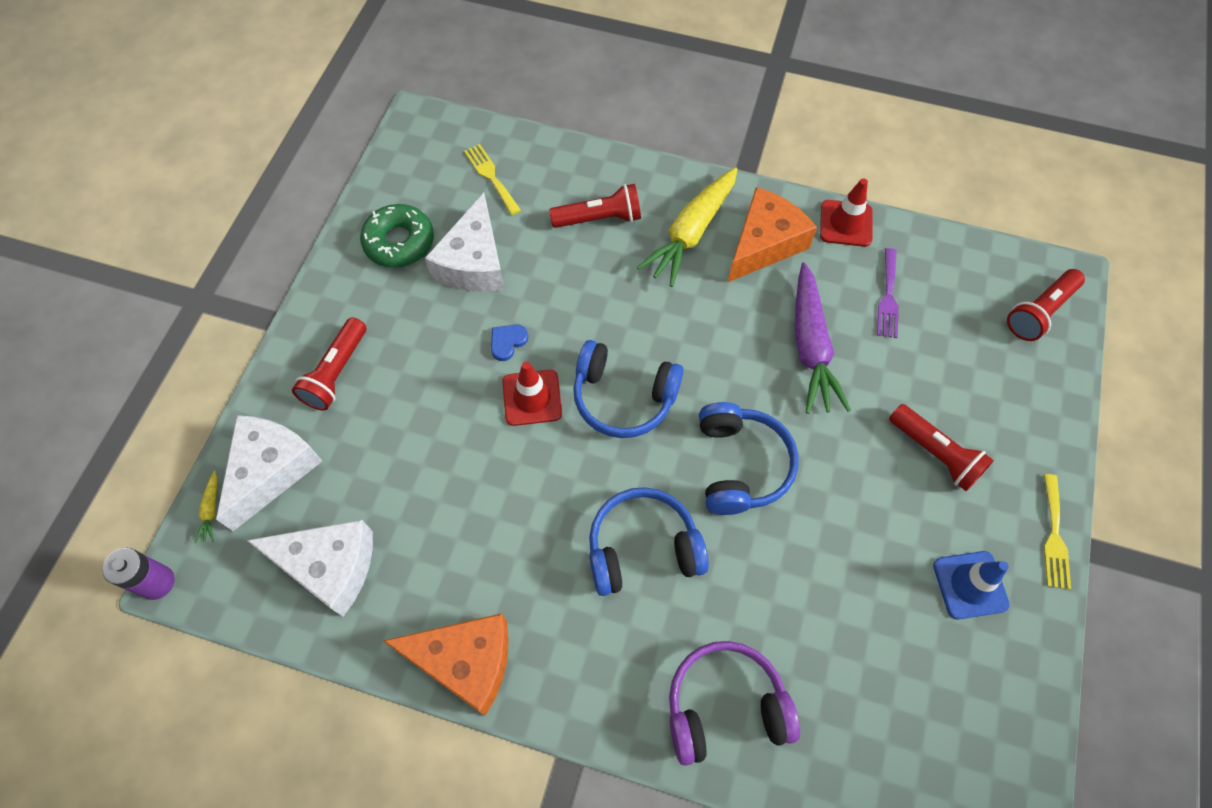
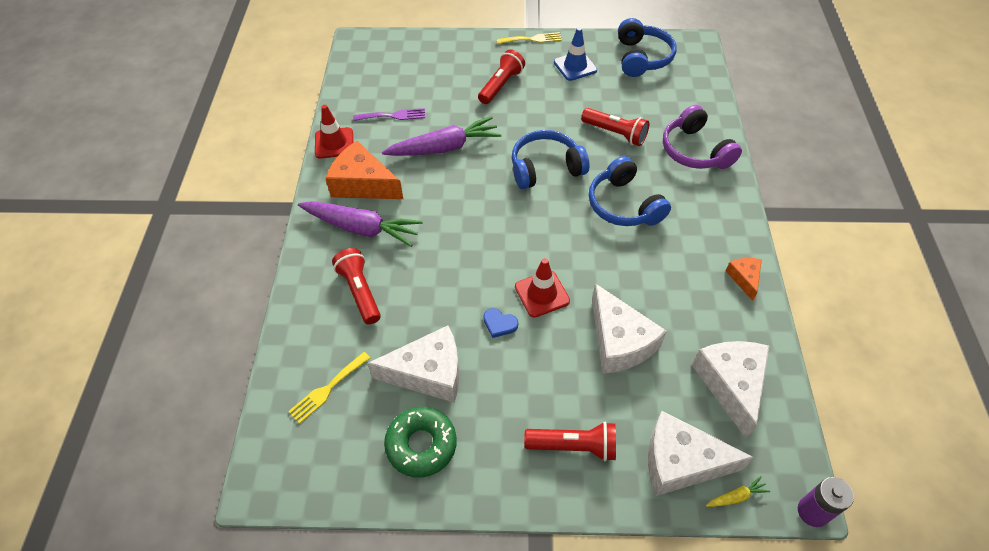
camera: 105 degrees left, 10 degrees down
(435, 461) = (619, 341): none -> white cheese
(465, 661) = (744, 278): orange cheese -> orange cheese, size x0.52
(623, 397) = (520, 239): blue headphones -> blue headphones (642, 58)
(691, 233) = (362, 228): yellow carrot -> purple carrot
(1039, 312) = (386, 51): red flashlight -> red flashlight (615, 133)

